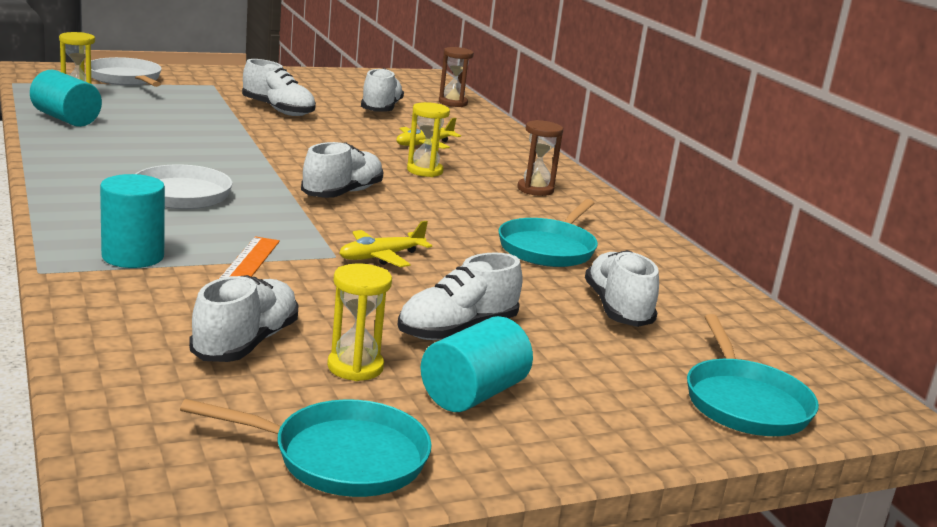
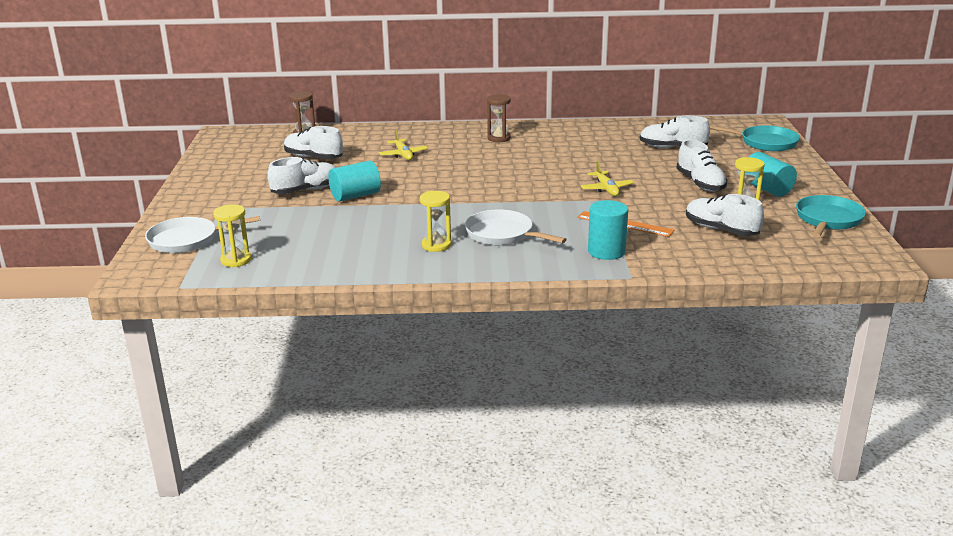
camera: 65 degrees left, 5 degrees up
(66, 119) = (308, 266): turquoise cylinder -> turquoise cylinder (355, 196)
(342, 193) = (500, 188): white shoe -> none
(424, 171) = (459, 161): yellow hourglass -> yellow hourglass (436, 245)
(548, 248) = (594, 149): turquoise pan -> none

